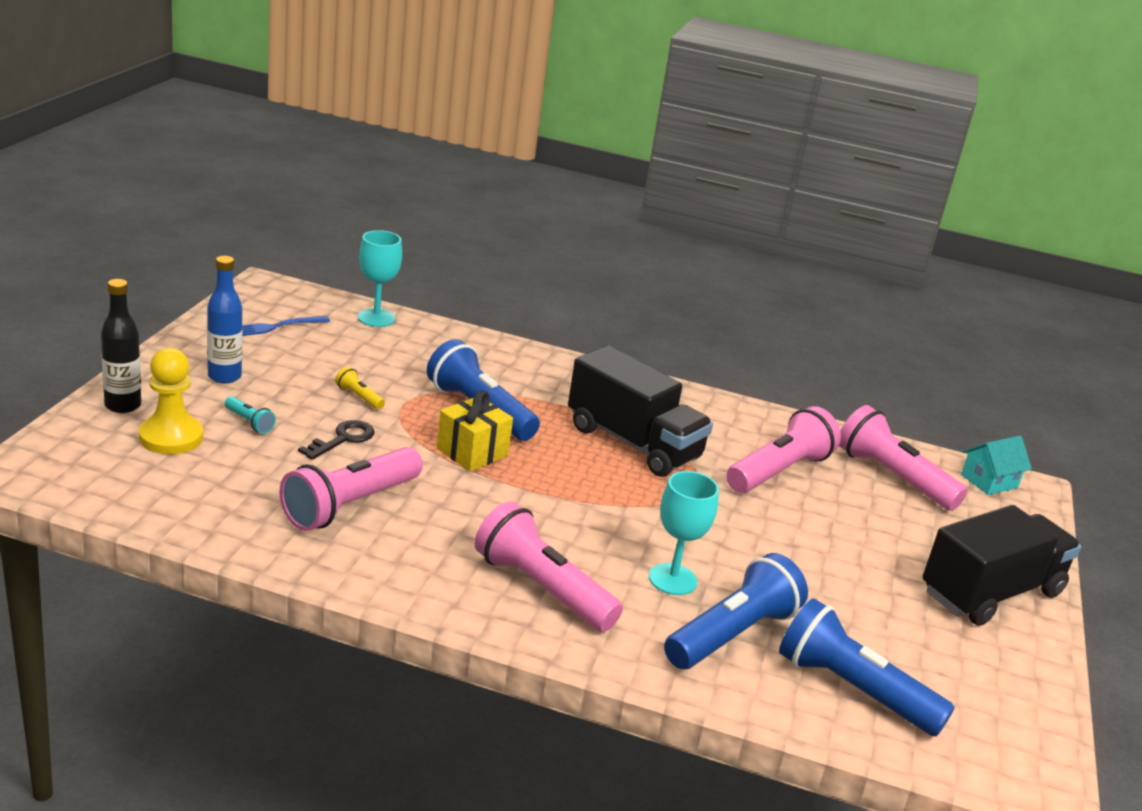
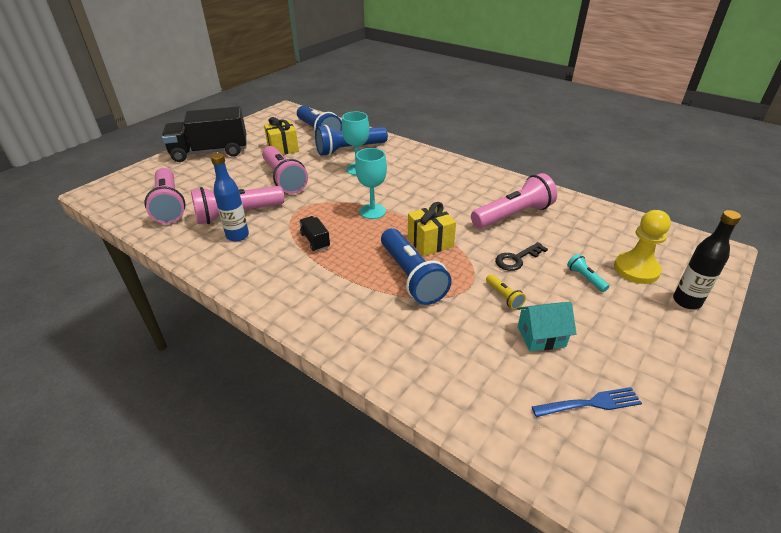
camera: 155 degrees left, 10 degrees up
(224, 376) = (619, 329): blue bottle -> blue bottle (237, 236)
(376, 318) = (478, 414): turquoise goblet -> turquoise goblet (372, 211)
(542, 588) = (423, 171): pink flashlight -> pink flashlight (284, 179)
(633, 443) = (315, 240): black truck -> black truck, size x0.43
(869, 621) = (283, 148): none -> yellow gift
(989, 481) = (111, 198): turquoise house -> turquoise house (541, 336)

